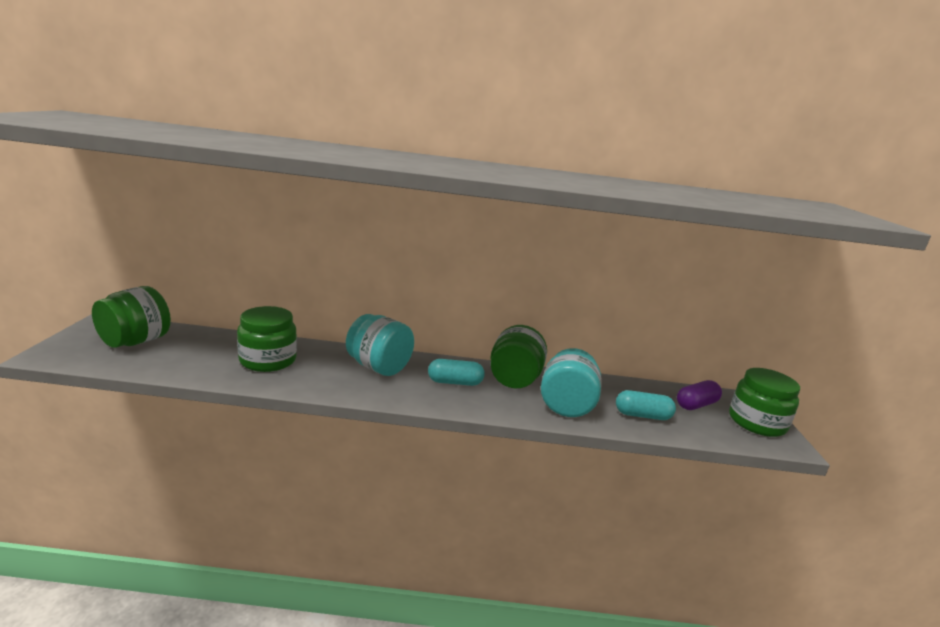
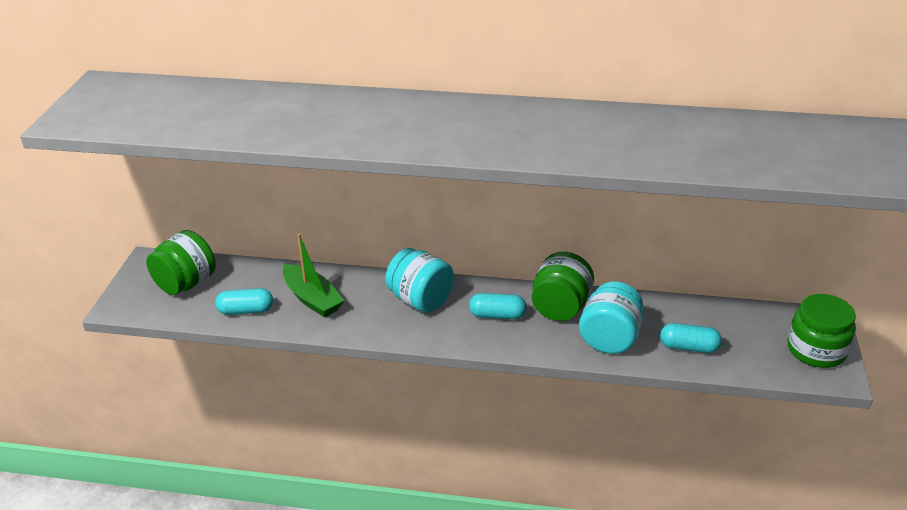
camera: 10 degrees right, 15 degrees up
(193, 366) = (246, 310): none -> turquoise capsule
(268, 360) = (312, 299): green jar -> green boat
(696, 405) = (755, 329): purple capsule -> none

